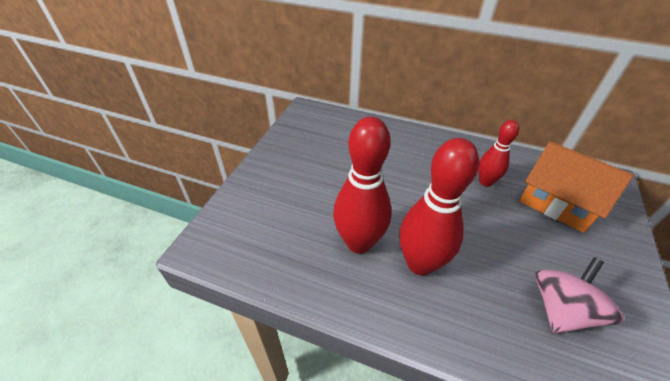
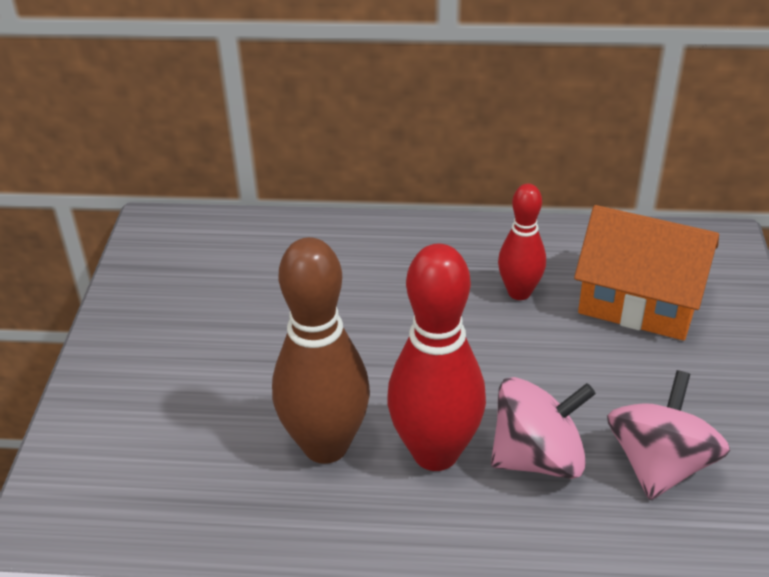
camera: 15 degrees left, 5 degrees down
(359, 242) = (325, 446): red bowling pin -> brown bowling pin
(481, 283) = (537, 458): none -> pink spinning top

